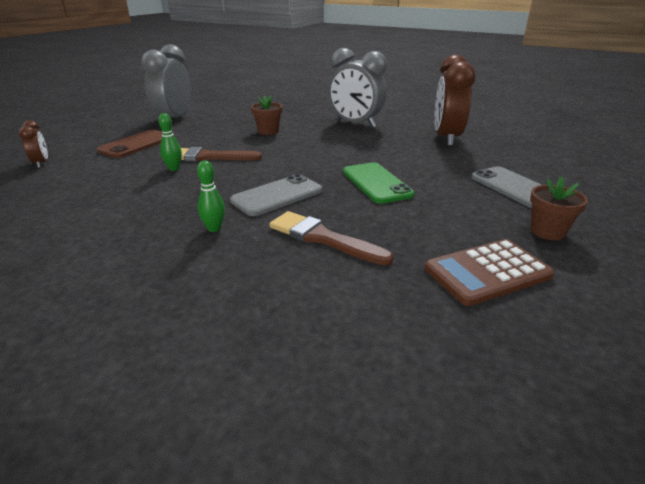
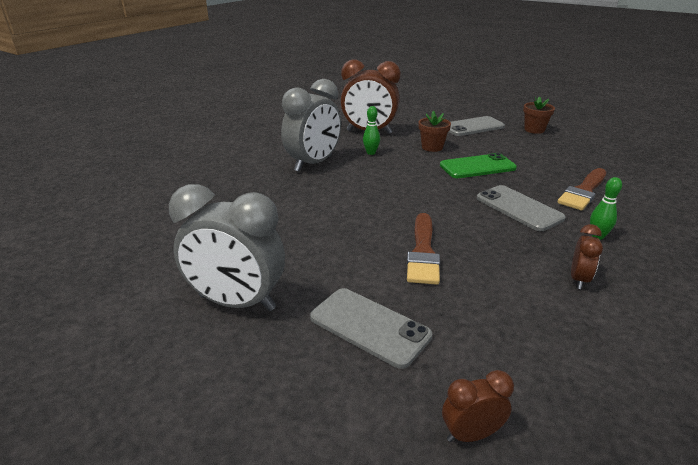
camera: 85 degrees left, 0 degrees up
(136, 144) = (369, 326): brown phone -> grey phone
(147, 208) = (578, 279): none -> brown clock
(174, 168) = (466, 275): green bowling pin -> green bowling pin (371, 153)
(268, 131) = (327, 214): brown flower pot -> brown flower pot (432, 147)
(487, 272) = (592, 150): brown calculator -> none

